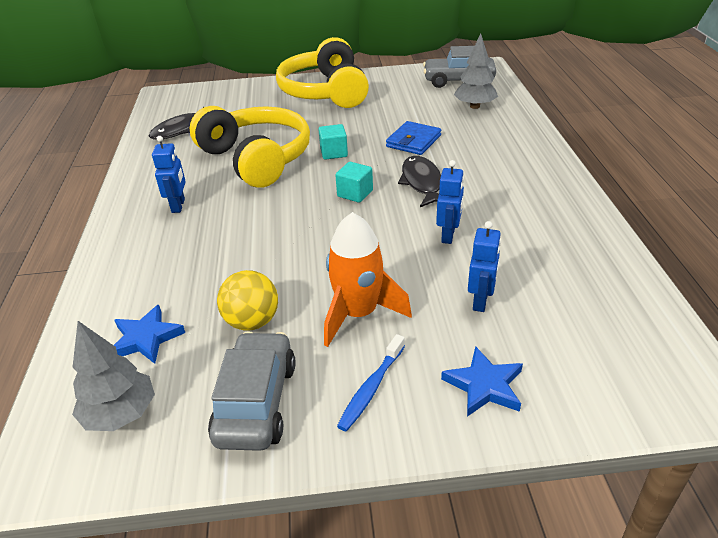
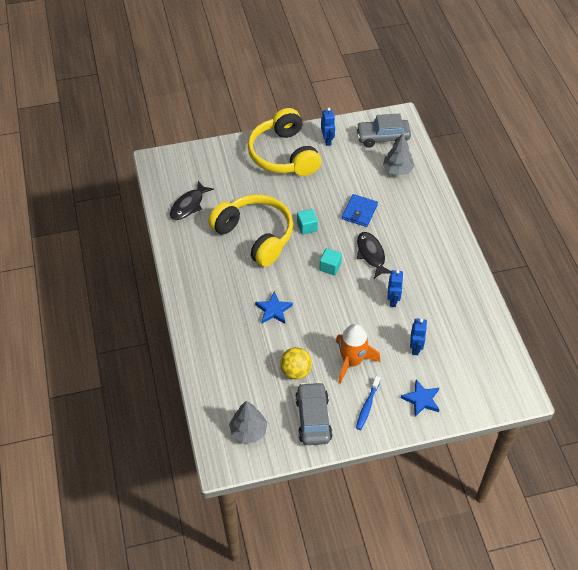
camera: 10 degrees left, 15 degrees up
(146, 338) = (241, 386): blue star -> blue star (273, 310)
(178, 206) = (218, 284): blue robot -> blue robot (327, 140)

